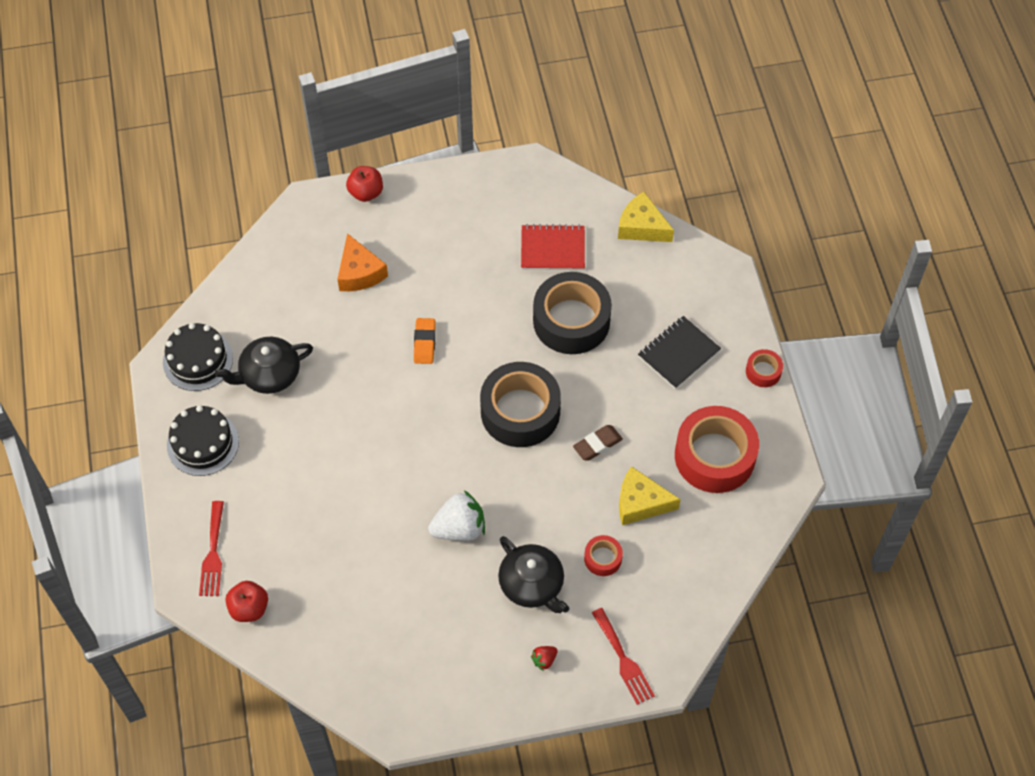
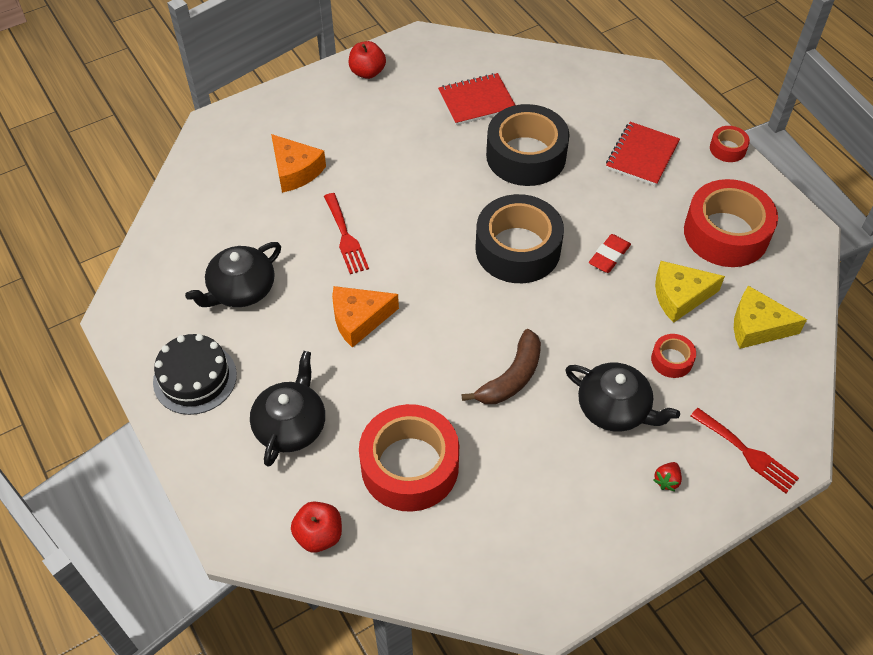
camera: 20 degrees left, 5 degrees down
(198, 360) = (157, 298): black cake -> none
(213, 553) = (252, 489): red fork -> red fork (345, 237)
(263, 510) = (291, 425): none -> black teapot
(343, 576) = (409, 466): none -> red tape
(355, 434) = (359, 319): none -> orange cheese
(366, 193) = (271, 101): red apple -> red apple (367, 72)
(424, 343) = (391, 215): orange eraser -> none
(459, 528) = (511, 377): white strawberry -> brown banana
(597, 444) = (609, 256): brown eraser -> red eraser
(641, 227) = (549, 62): yellow cheese -> yellow cheese (757, 326)
(678, 353) = (642, 155): black notebook -> red notebook

